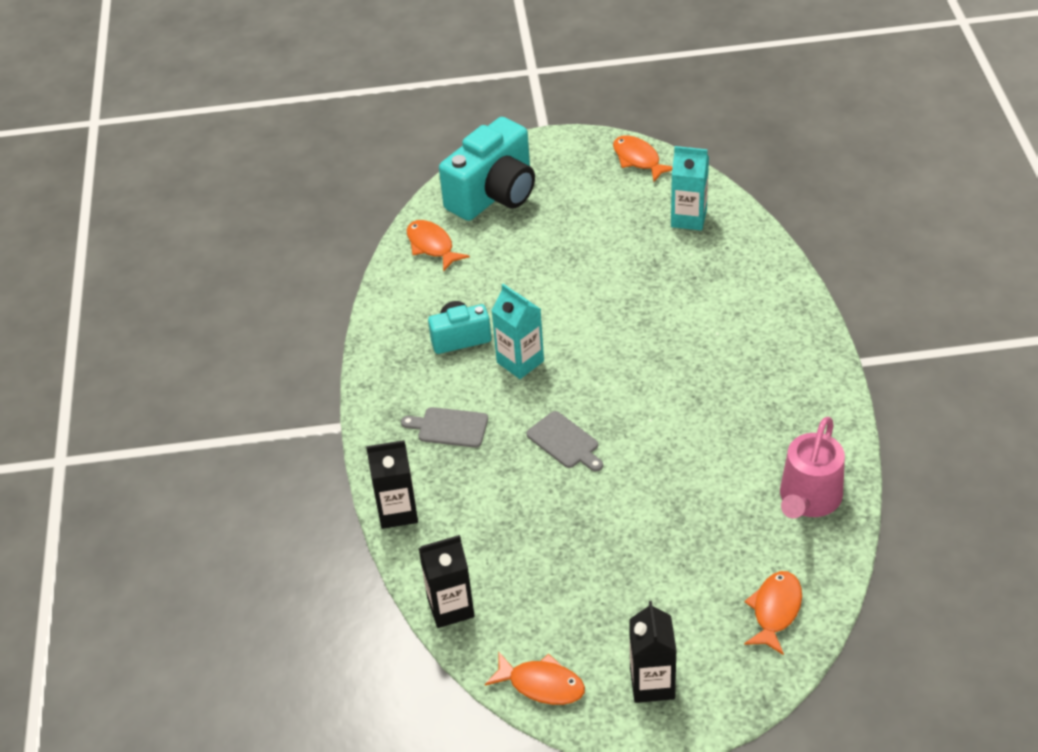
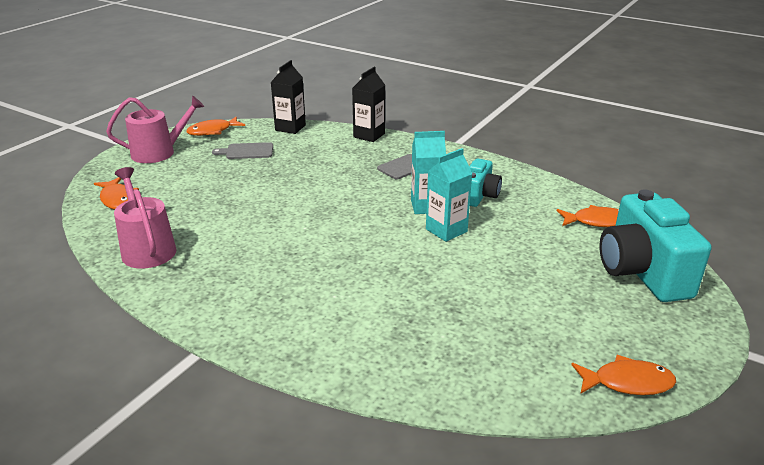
camera: 125 degrees right, 15 degrees down
(565, 442) = (336, 193): grey cutting board -> grey cutting board (247, 151)
(652, 683) = (159, 152): black carton -> pink watering can
(688, 218) = (493, 362): turquoise carton -> turquoise carton (446, 230)

